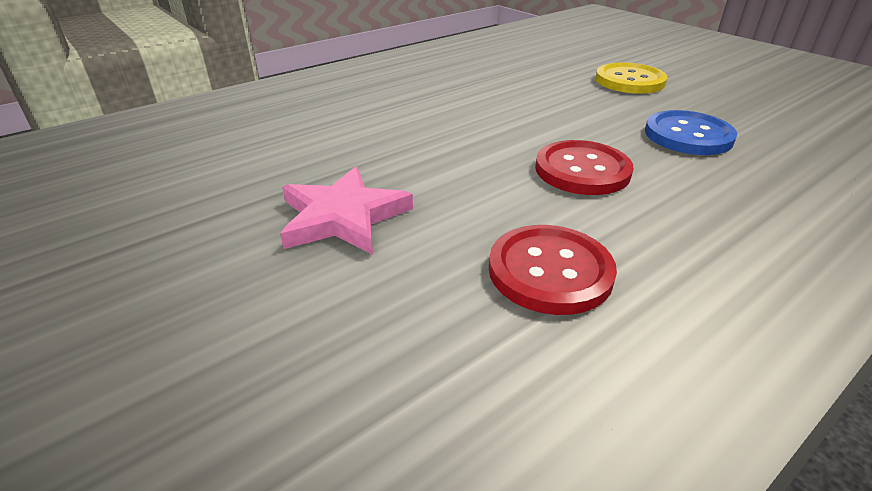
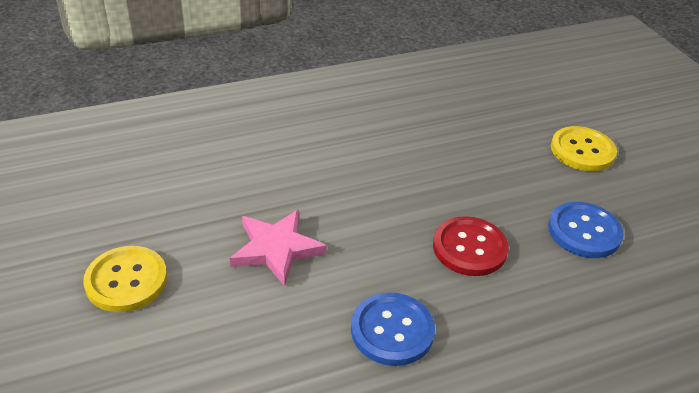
camera: 15 degrees right, 5 degrees up
(116, 301) = (126, 280): none -> yellow button
(550, 271) = (392, 330): red button -> blue button

